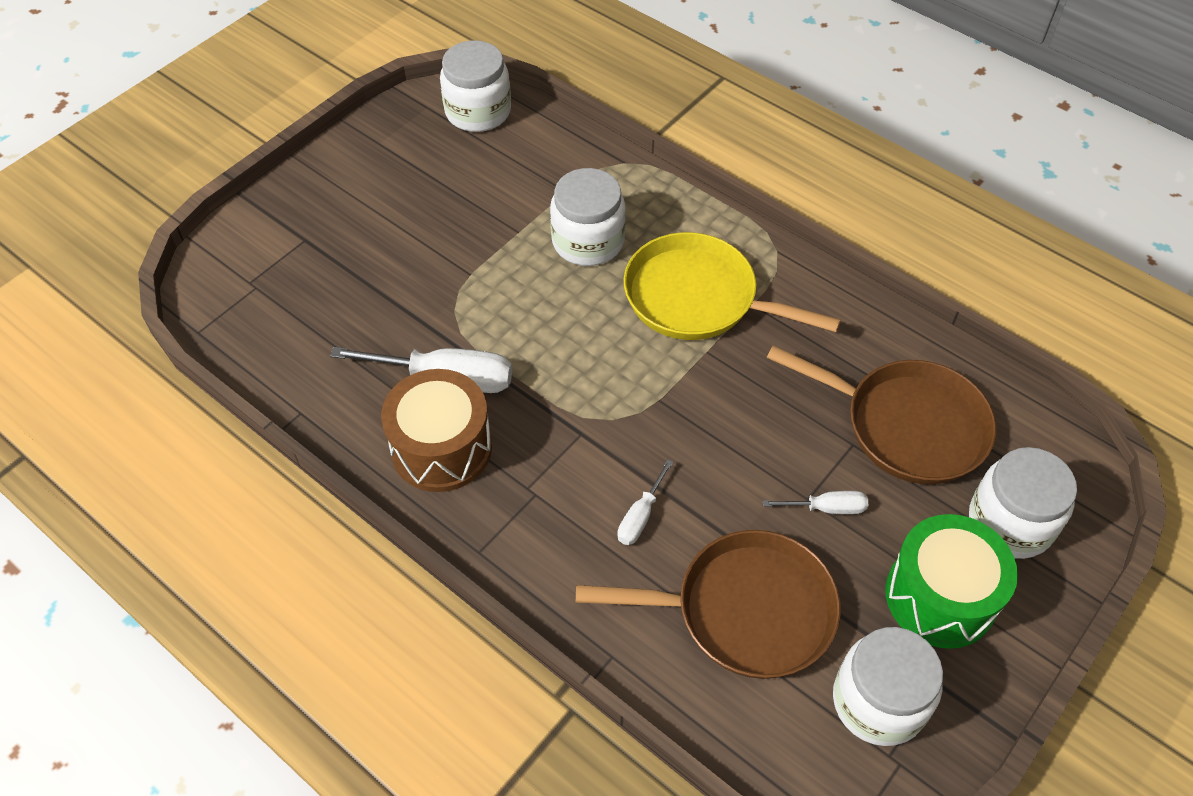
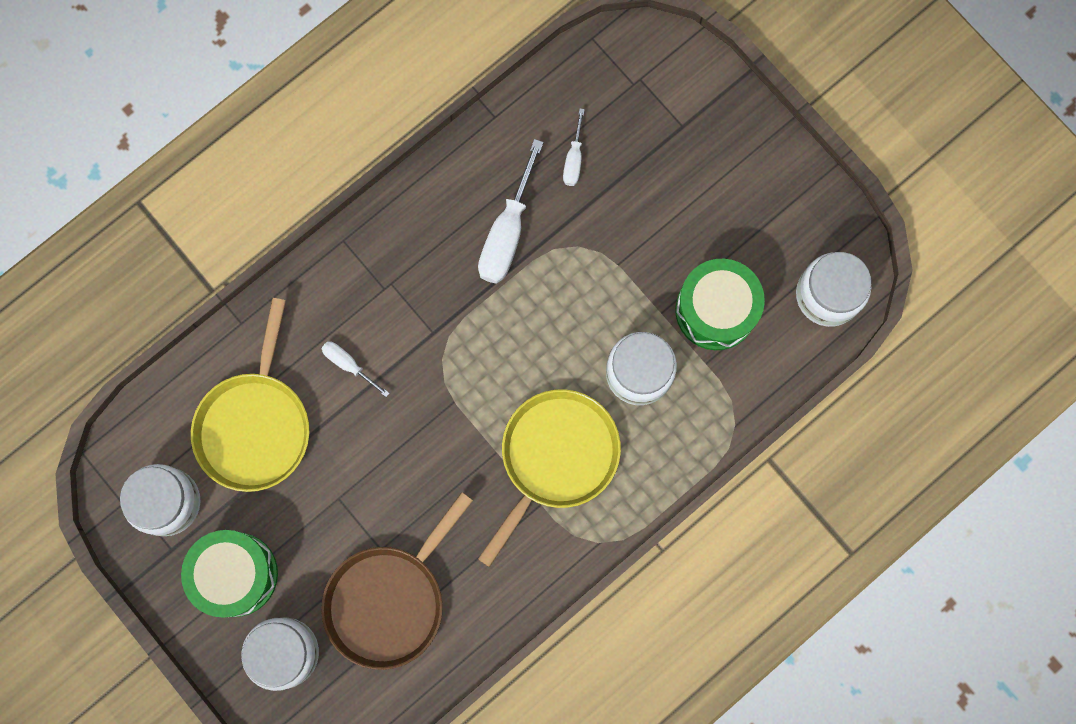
camera: 100 degrees right, 25 degrees up
(441, 448) = (440, 222): brown drum -> none
(508, 190) = (715, 310): none -> green drum
(745, 611) = (255, 425): brown pan -> yellow pan
(826, 508) = (327, 510): white screwdriver -> white screwdriver (574, 158)

